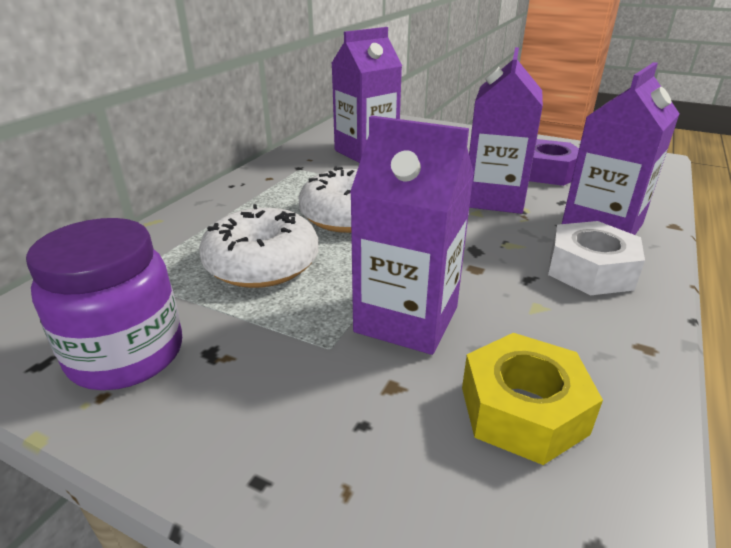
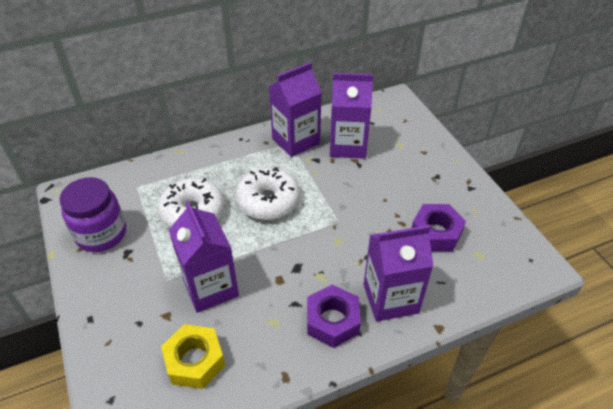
camera: 40 degrees right, 15 degrees up
(494, 198) = (364, 236): purple carton -> purple carton (296, 140)
(590, 270) = (332, 321): white nut -> purple nut

